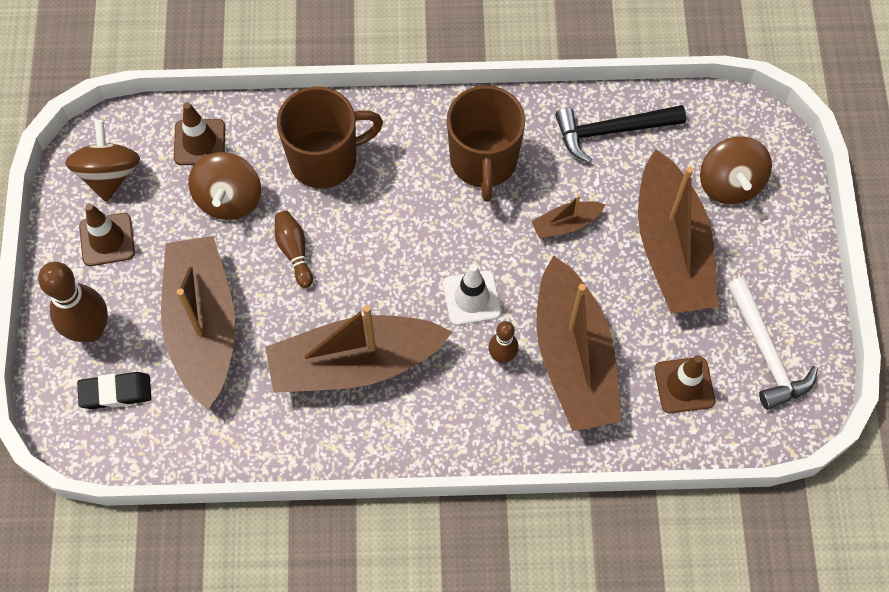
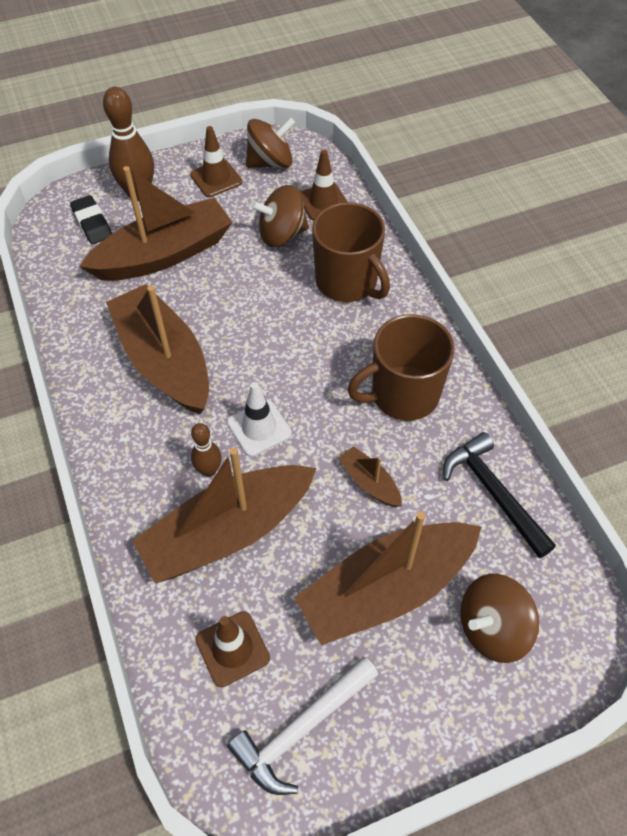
camera: 70 degrees right, 10 degrees down
(294, 251) = (252, 289): brown bowling pin -> none

